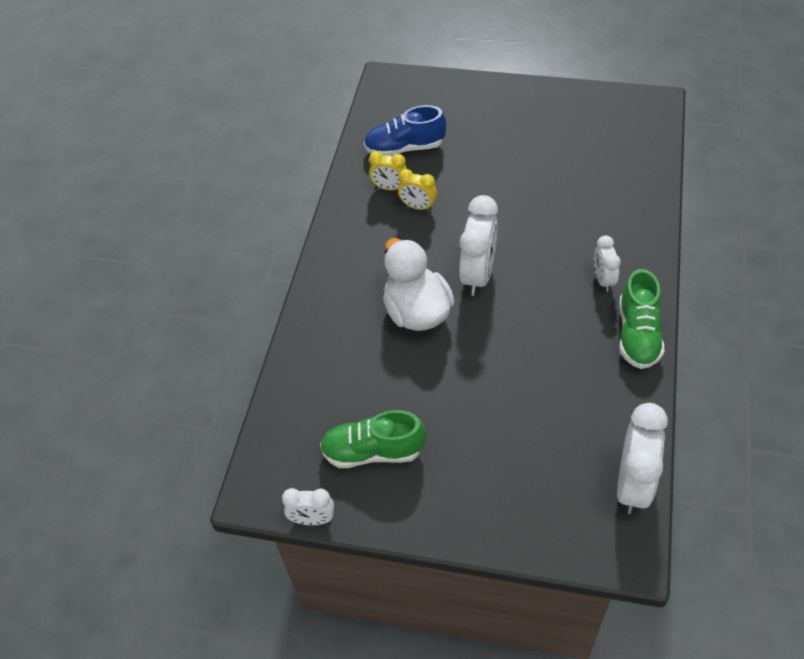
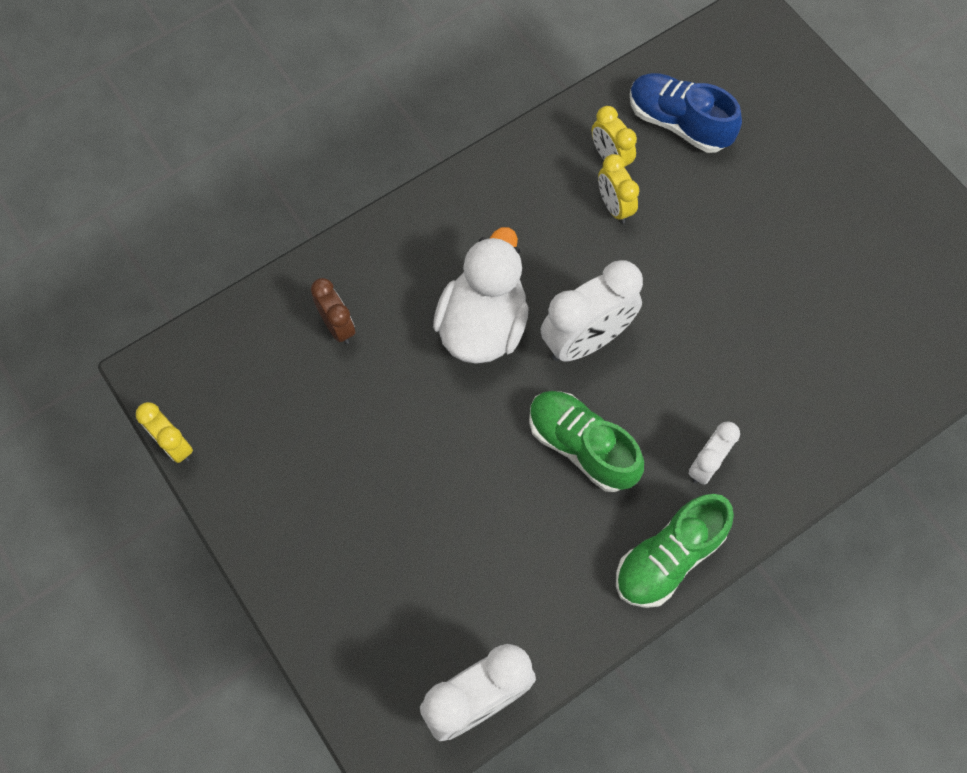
camera: 40 degrees right, 15 degrees up
(312, 519) = (175, 445): white clock -> yellow clock
(337, 378) = (337, 326): none -> brown clock
(373, 451) = (290, 431): green shoe -> green shoe (581, 446)

